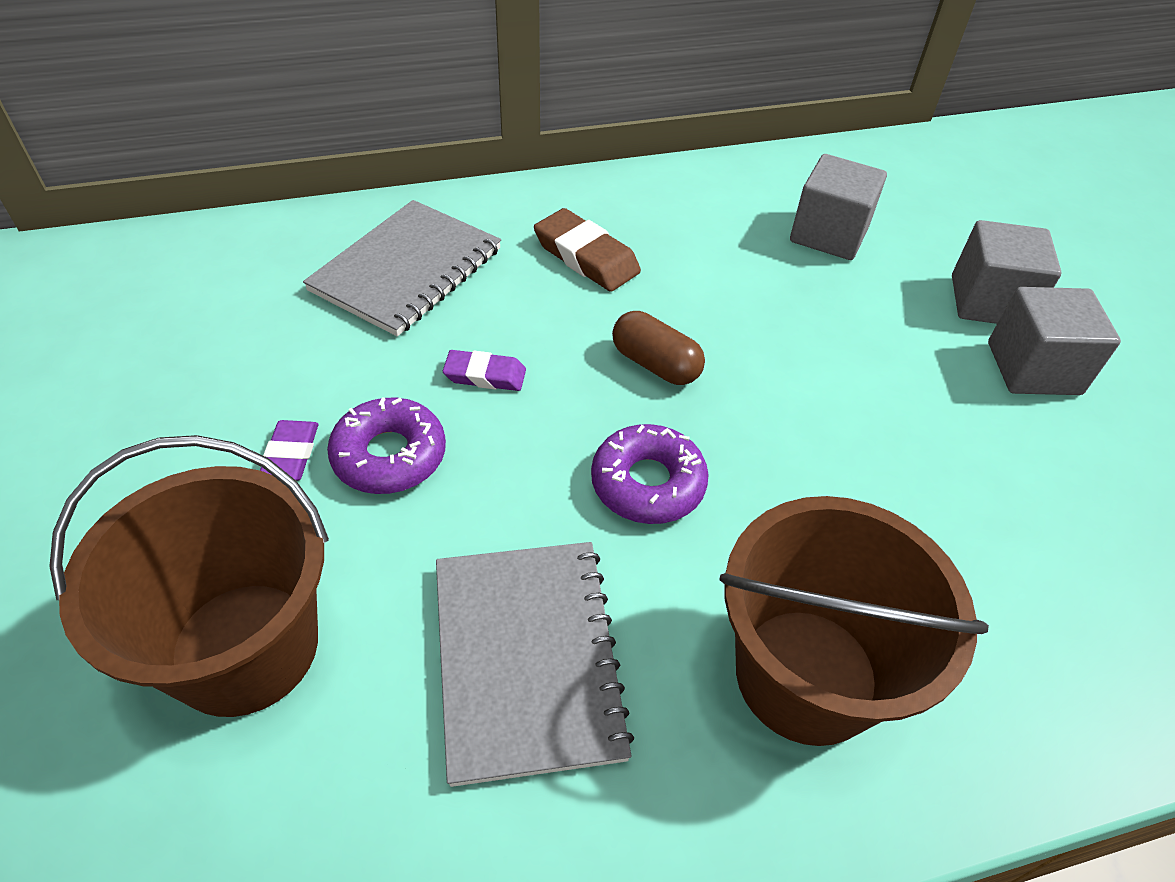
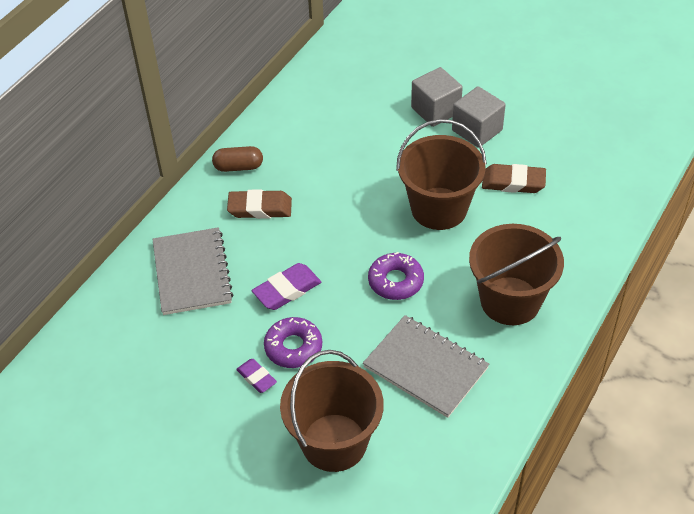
camera: 40 degrees left, 0 degrees up
(485, 375) = (287, 290): purple eraser -> purple eraser, size x1.60
(655, 364) = (345, 234): brown capsule -> brown capsule (238, 167)
(829, 234) = (345, 122): grey cube -> none
(842, 432) = (439, 208): none -> brown bucket
(1022, 484) = (513, 182): none -> brown eraser

